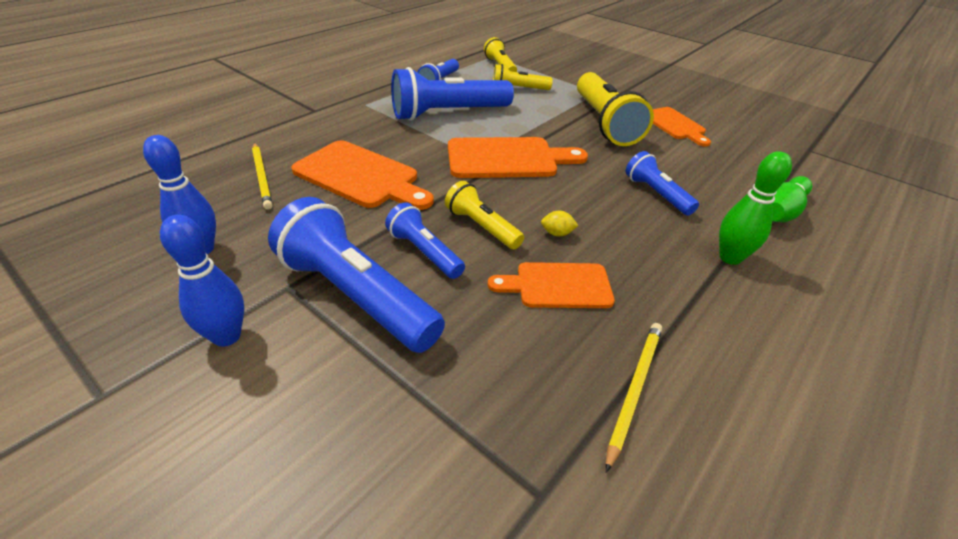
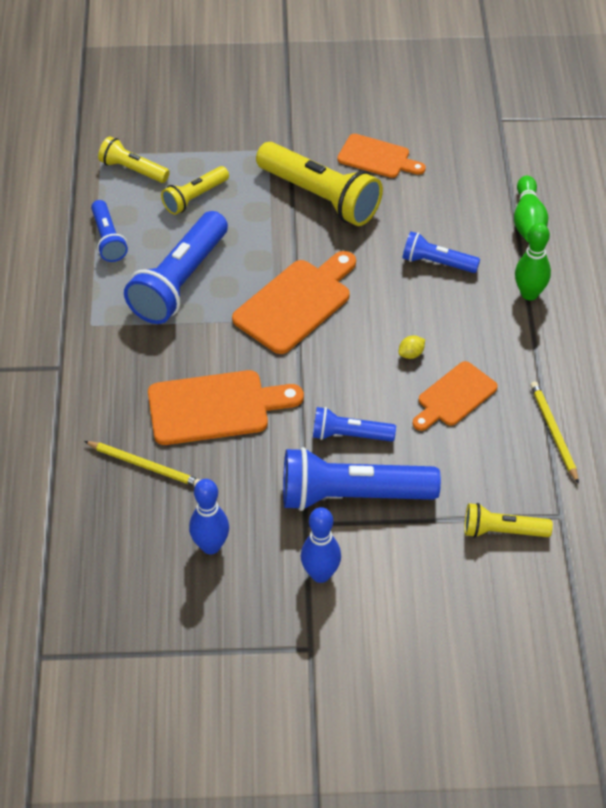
camera: 40 degrees left, 10 degrees up
(482, 227) = (358, 386): yellow flashlight -> yellow flashlight (502, 531)

